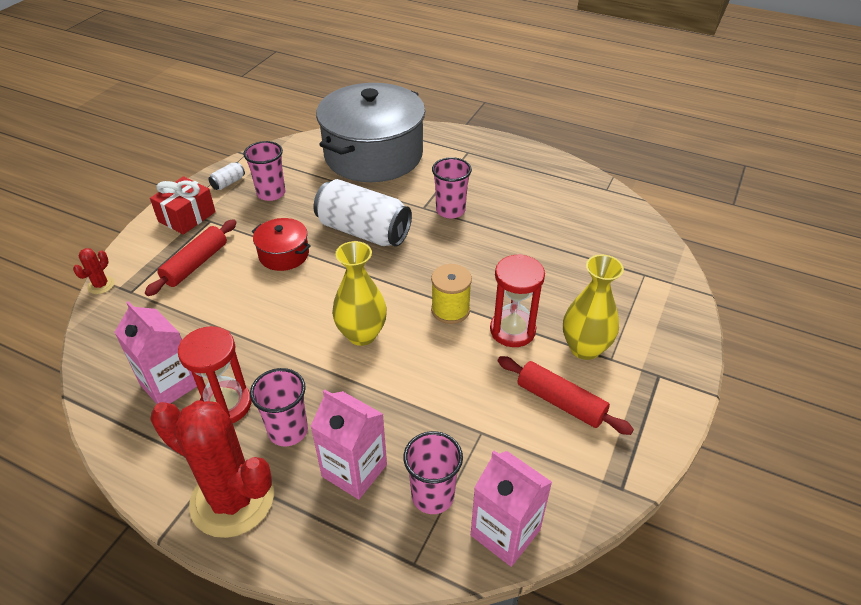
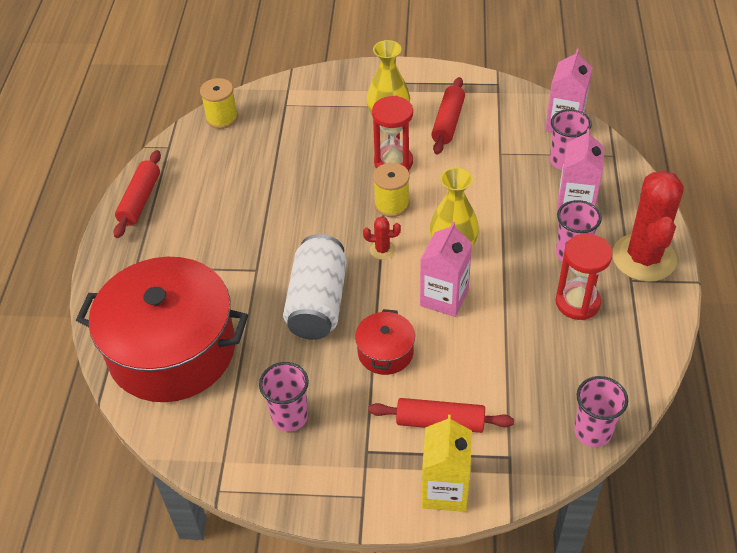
camera: 110 degrees left, 5 degrees up
(101, 285) = (518, 492): red cactus -> red cactus (382, 250)
(142, 248) = (445, 490): none -> yellow carton
(169, 385) = (586, 352): pink carton -> pink carton (444, 297)
(187, 216) = (371, 480): red gift -> none
(228, 183) = (288, 474): white can -> none
(373, 155) = (172, 350): grey pot -> red pot
(450, 210) = (252, 247): pink cup -> pink cup (592, 431)
(542, 164) = (140, 200): none -> red rolling pin
(637, 227) = (222, 118): none -> yellow spool

